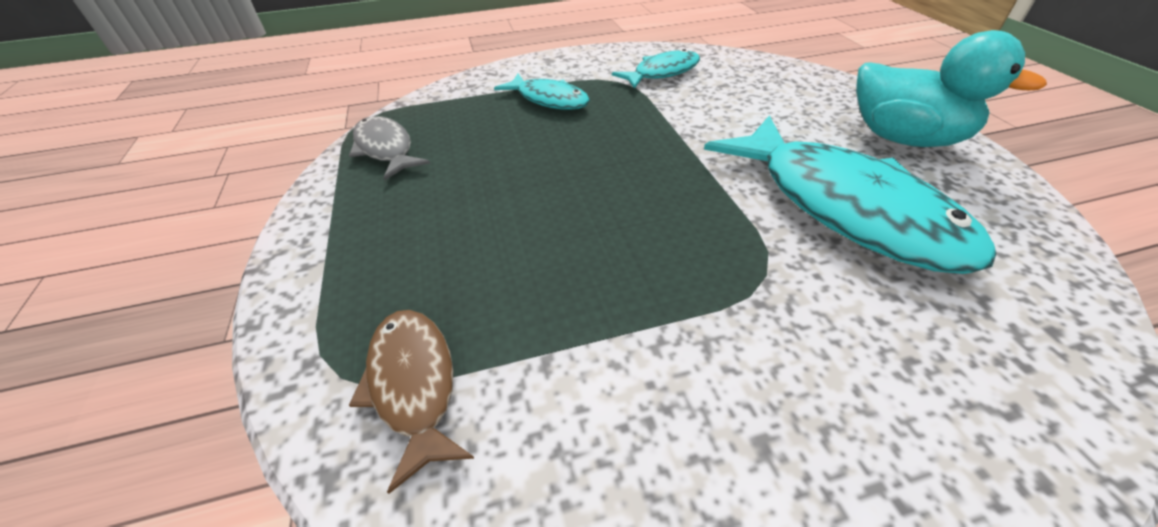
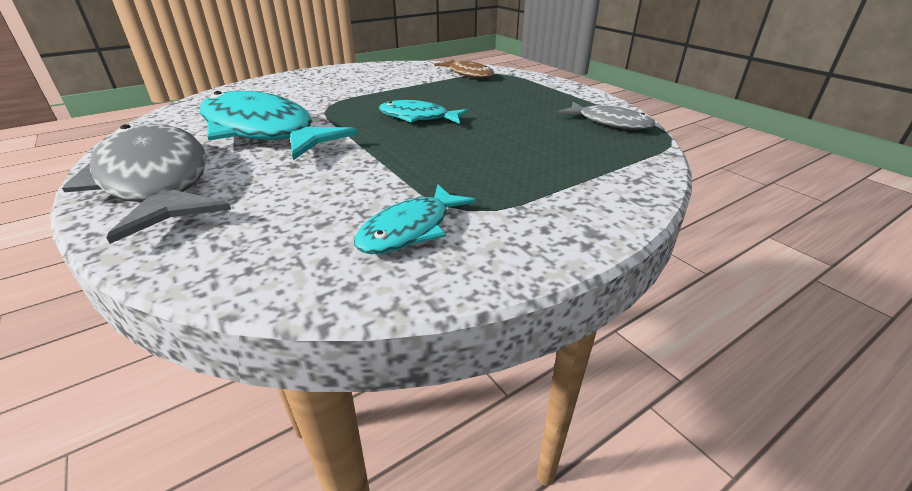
camera: 160 degrees right, 10 degrees down
(549, 99) = (528, 173): turquoise fish -> turquoise fish (418, 117)
(903, 138) = (156, 181): turquoise duck -> grey fish

